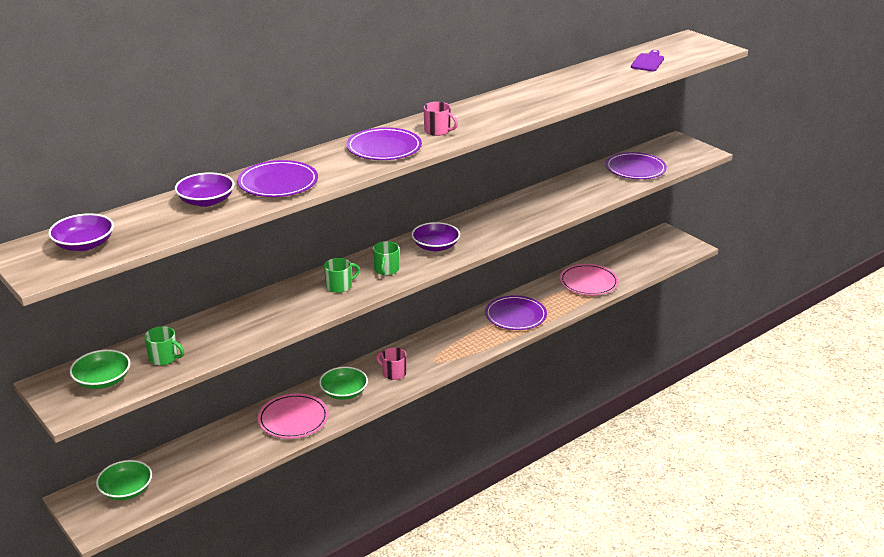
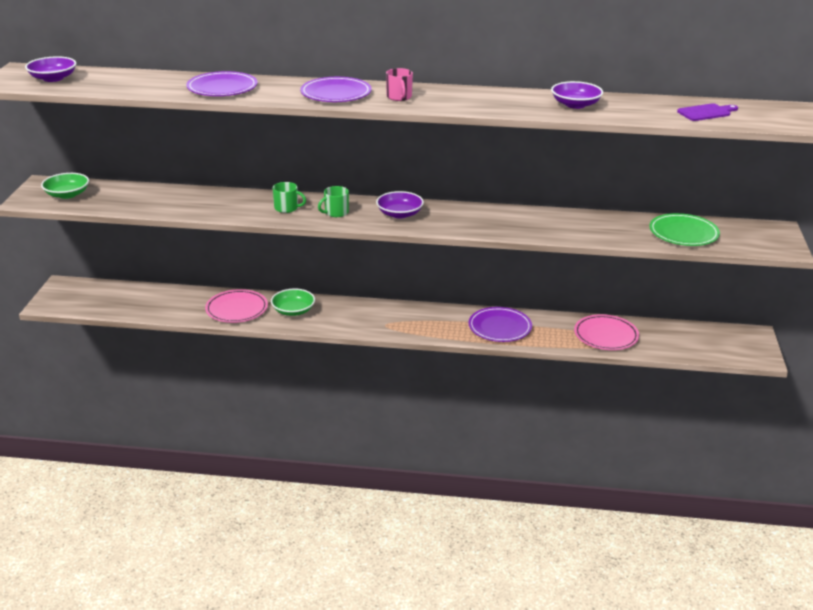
camera: 45 degrees right, 0 degrees up
(126, 490) = (90, 295): green bowl -> none
(164, 358) = (116, 199): green mug -> none
(206, 201) = (161, 82): purple bowl -> purple bowl (575, 105)
(393, 373) = (344, 317): pink mug -> none
(635, 169) = (683, 233): purple plate -> green plate

